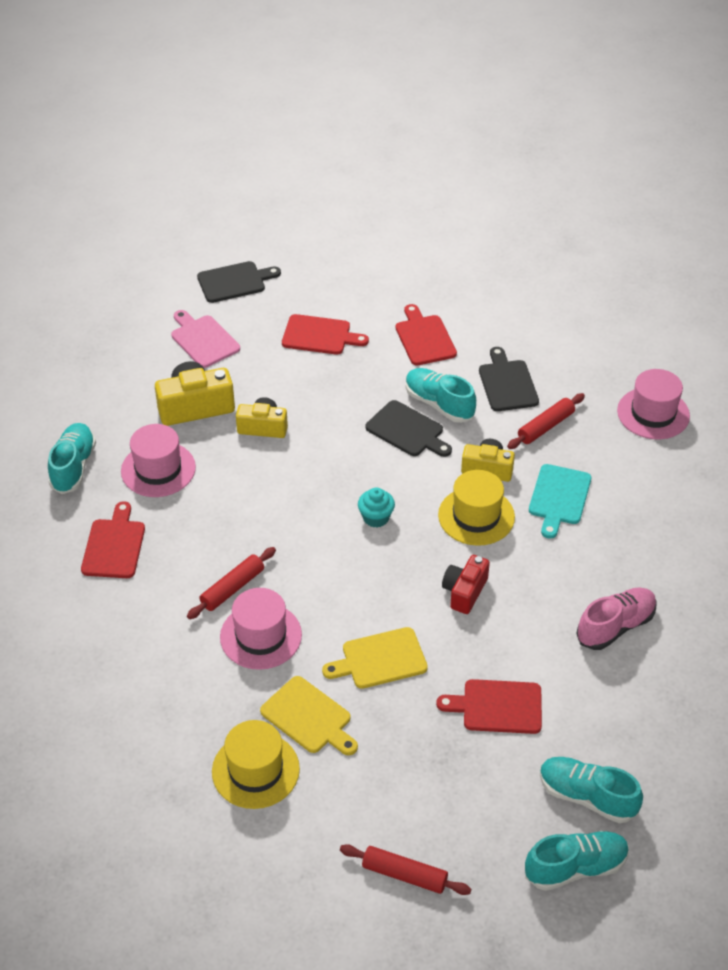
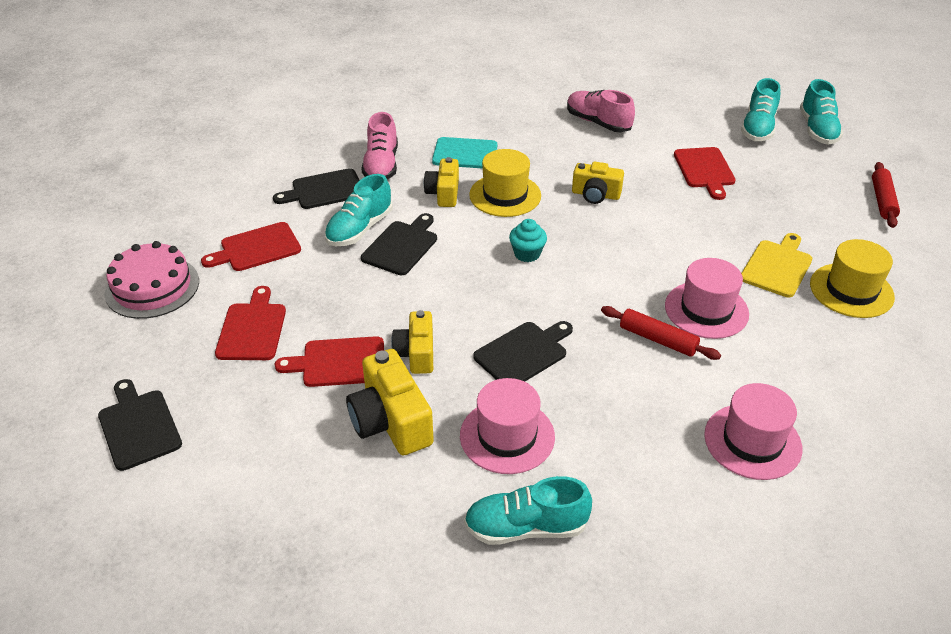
camera: 100 degrees left, 5 degrees down
(114, 545) = (641, 452): red cutting board -> red cutting board (339, 362)
(203, 340) = (261, 437): pink cutting board -> none
(243, 493) = (523, 353): none -> black cutting board
(380, 659) = (692, 233): yellow cutting board -> none
(385, 280) = (152, 287): none -> pink cake
(464, 591) = (595, 195): red camera -> yellow camera
(545, 427) = (381, 165): red rolling pin -> pink shoe
(575, 867) = (817, 130): turquoise shoe -> turquoise shoe turned 150 degrees counterclockwise
(653, 413) = (355, 113): pink hat -> pink hat (752, 441)

